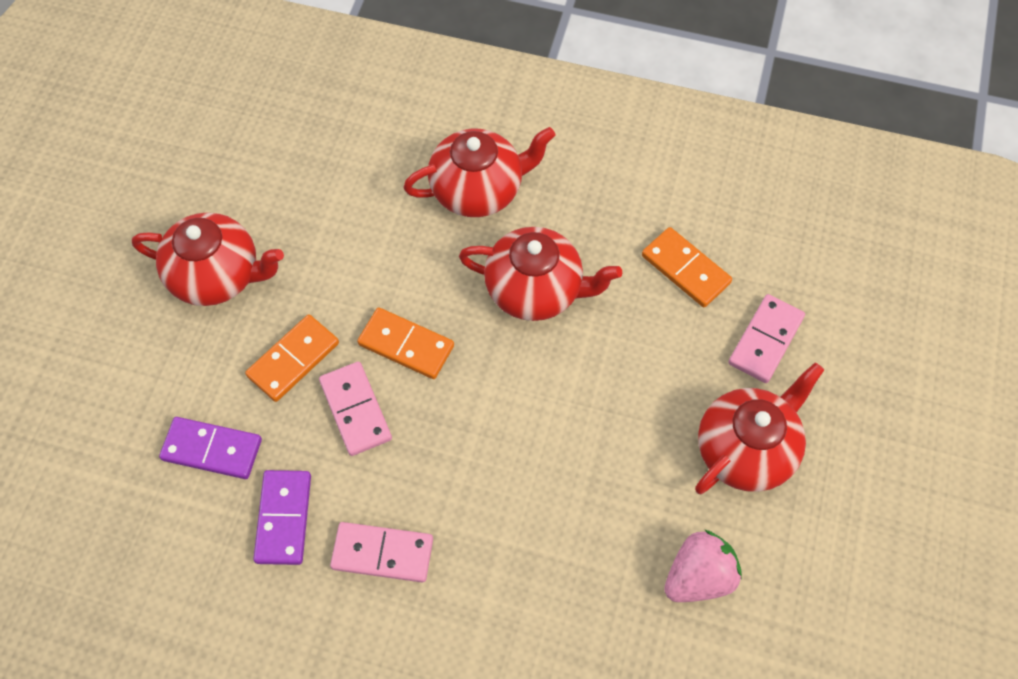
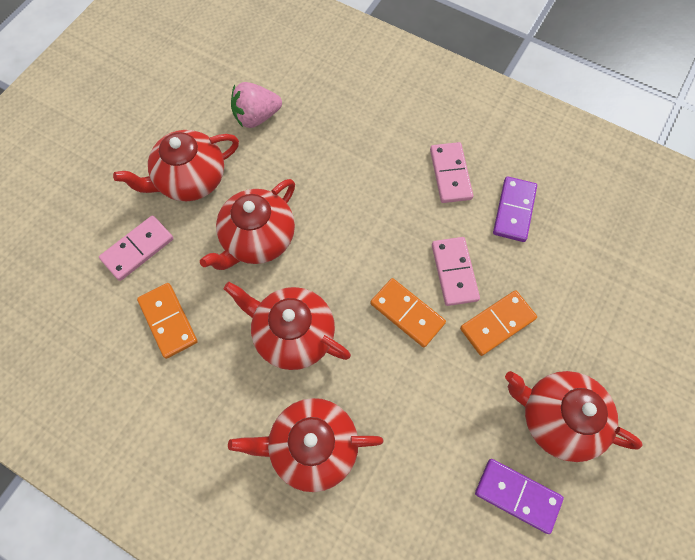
camera: 165 degrees left, 5 degrees up
(212, 449) = (563, 269): purple domino -> purple domino (517, 495)
(382, 553) = (450, 174): pink domino -> pink domino turned 60 degrees clockwise
(621, 390) = (258, 239): none -> red teapot

